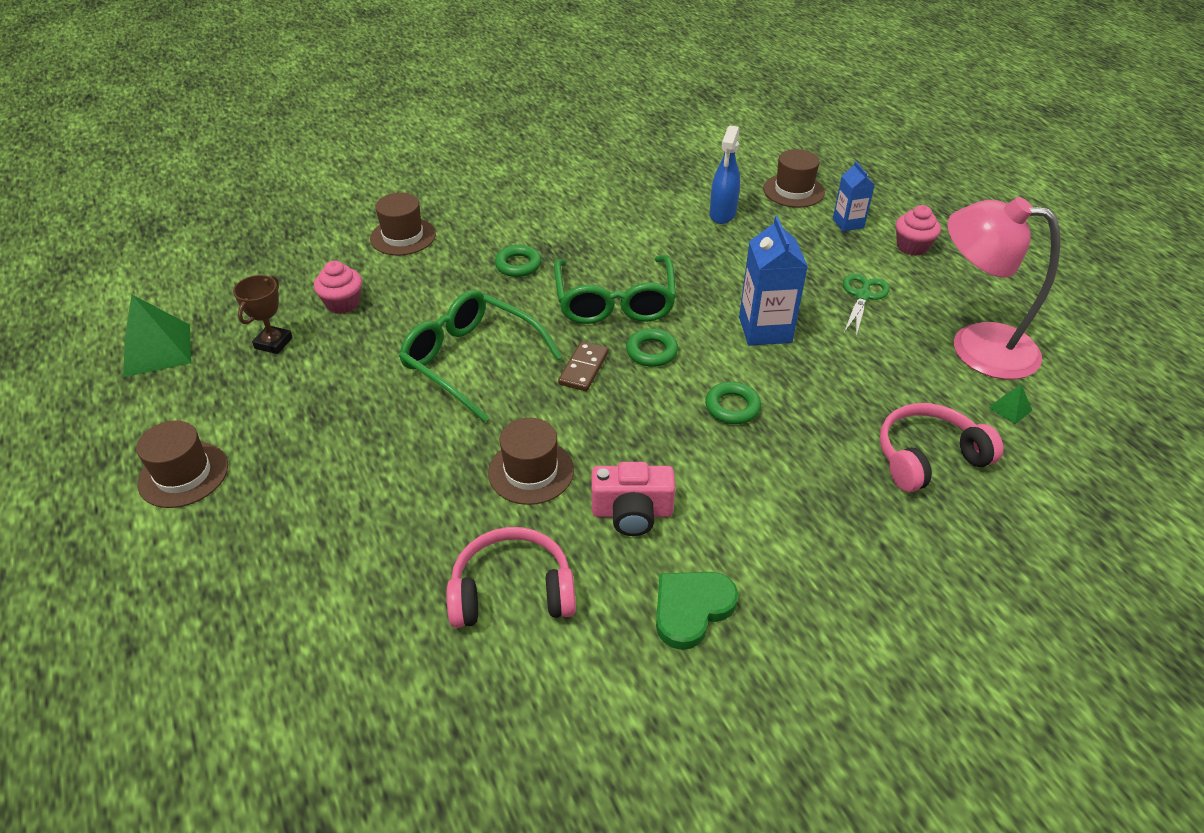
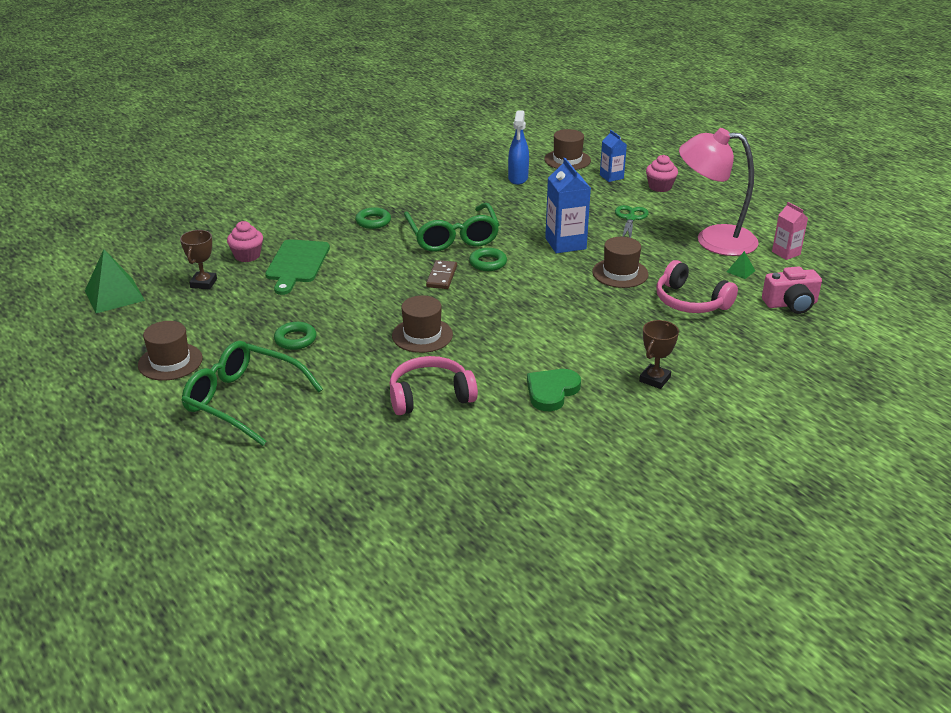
camera: 10 degrees left, 10 degrees down
(401, 324) = (297, 264): none -> green cutting board
(403, 236) = (277, 211): brown hat -> brown hat (620, 273)
(471, 361) = (358, 280): green glasses -> green glasses (243, 401)
(632, 512) = (499, 349): pink camera -> pink camera (791, 304)
(732, 407) = (553, 288): green ring -> green ring (295, 339)
(852, 606) = (654, 379): none -> brown trophy
(928, 457) = (690, 301): pink headphones -> pink headphones turned 105 degrees counterclockwise
(1081, 383) = (786, 253): none -> pink carton

